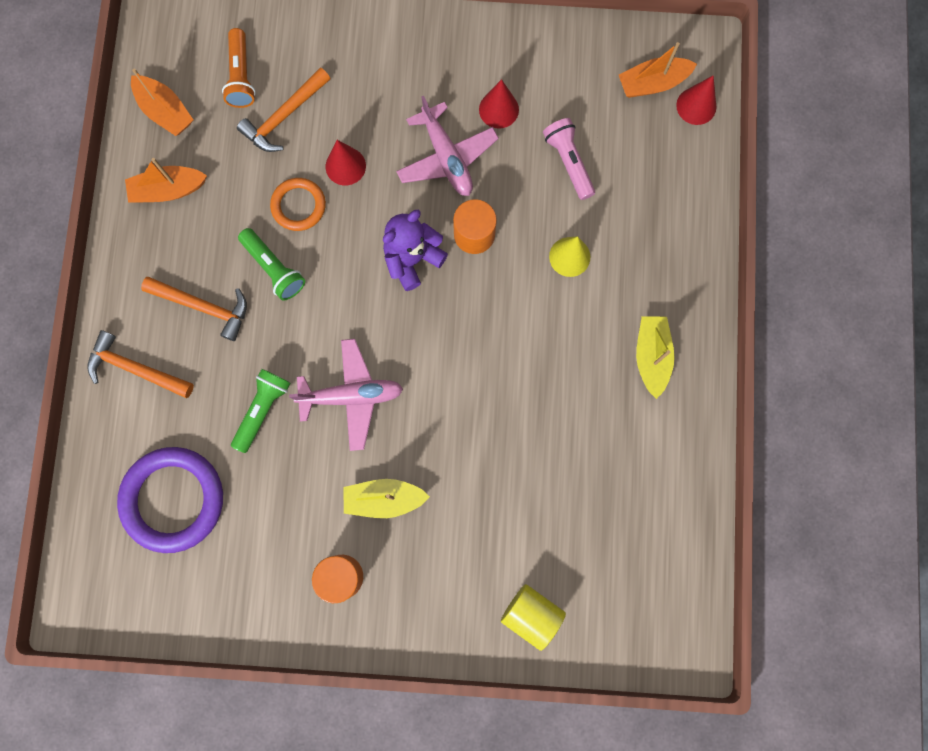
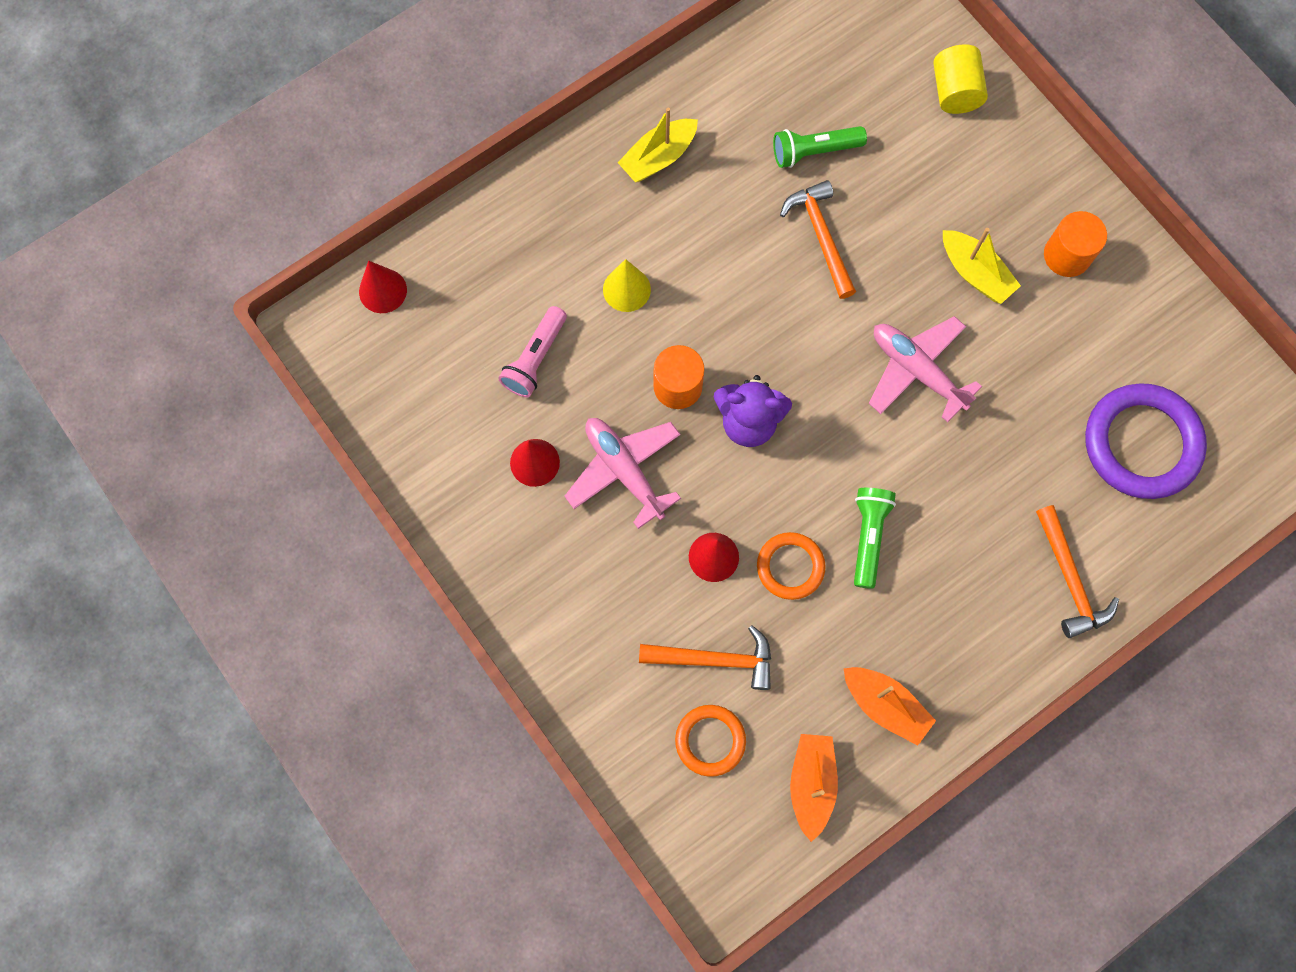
camera: 130 degrees left, 5 degrees down
(203, 307) = (961, 569): orange hammer -> orange hammer (821, 236)
(241, 76) = (710, 740): orange flashlight -> orange ring
(262, 410) = (999, 435): green flashlight -> green flashlight (814, 151)
(446, 157) = (624, 471): pink plane -> pink plane turned 60 degrees counterclockwise
(652, 83) = (390, 345): orange boat -> none

